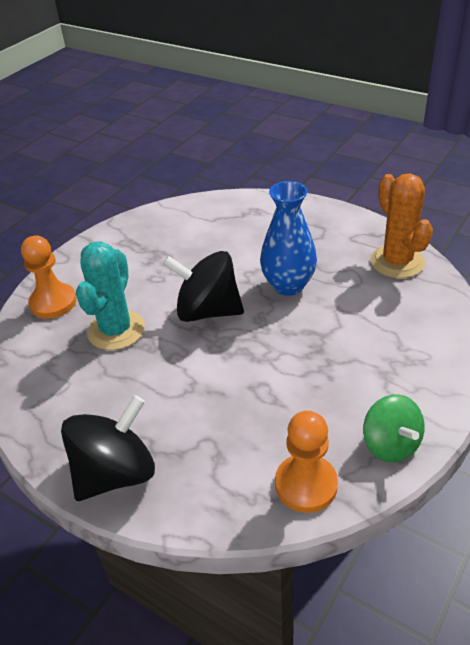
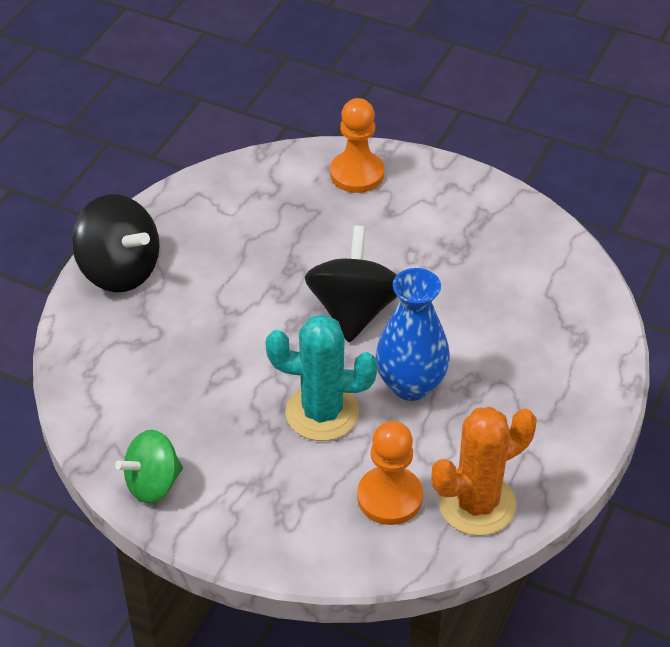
camera: 80 degrees right, 5 degrees up
(116, 330) = (314, 235): turquoise cactus -> turquoise cactus (322, 412)
(306, 484) = (103, 413): orange pawn -> orange pawn (389, 497)

